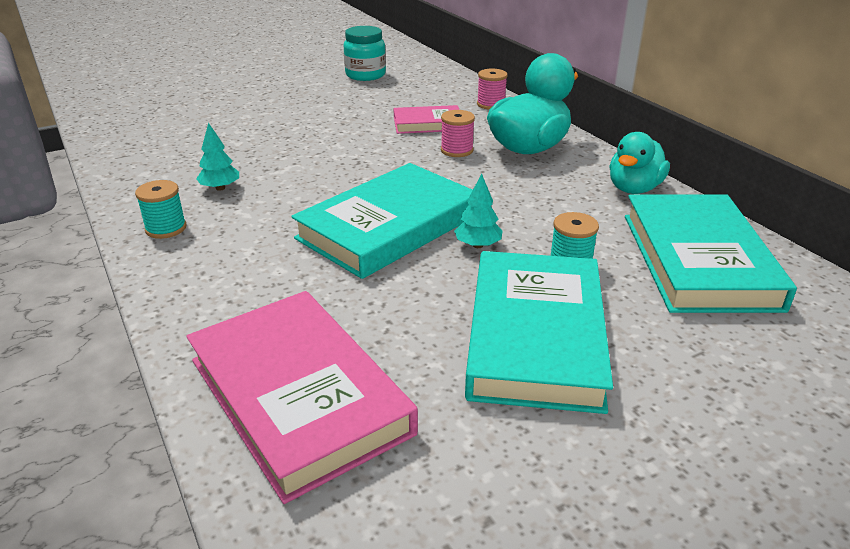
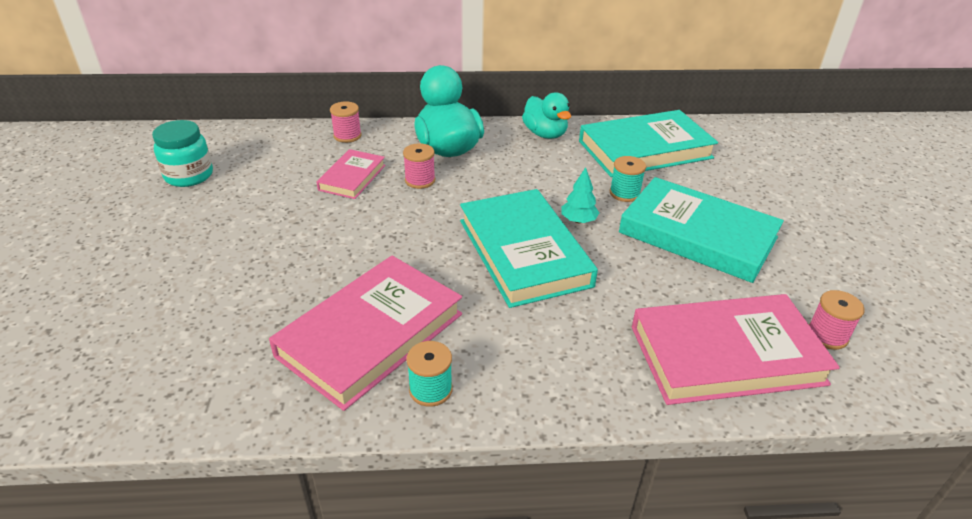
camera: 65 degrees left, 5 degrees up
(220, 188) = (371, 335): turquoise tree -> pink book
(396, 494) = (827, 335): none -> pink spool
(698, 260) = (645, 150): turquoise book -> turquoise book turned 45 degrees counterclockwise

